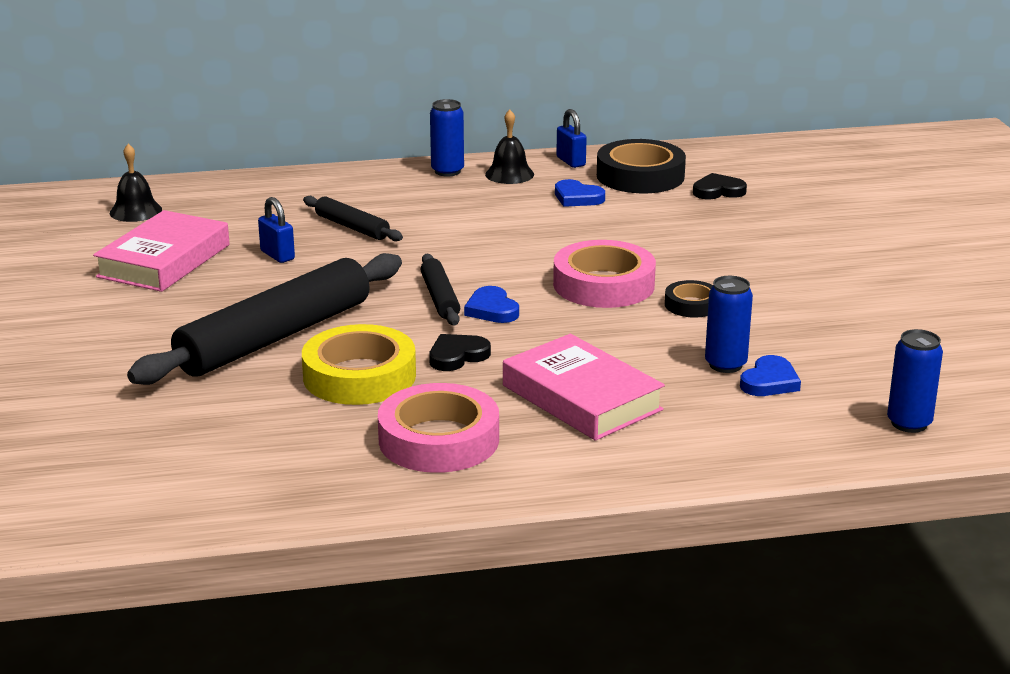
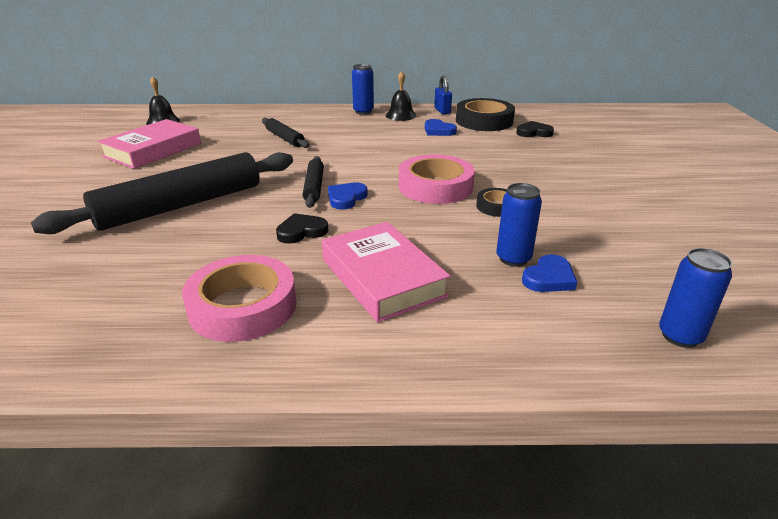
camera: 10 degrees right, 5 degrees up
(277, 255) = (226, 152): blue padlock -> none
(359, 376) = (218, 241): yellow tape -> none
(492, 309) = (346, 198): blue heart -> blue heart turned 45 degrees clockwise

